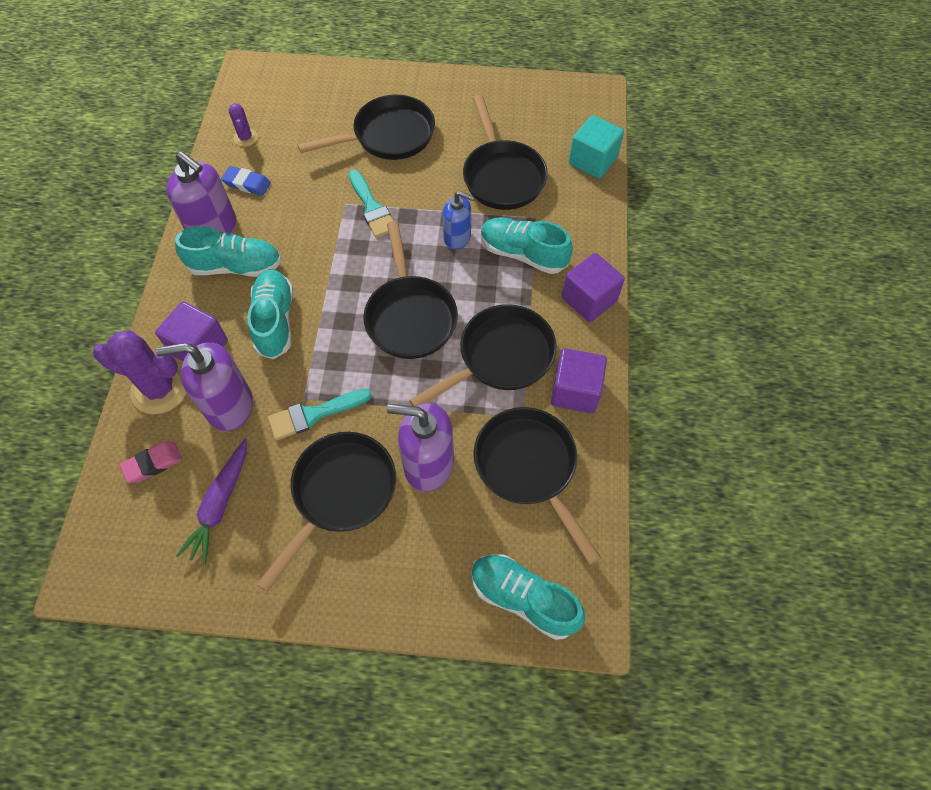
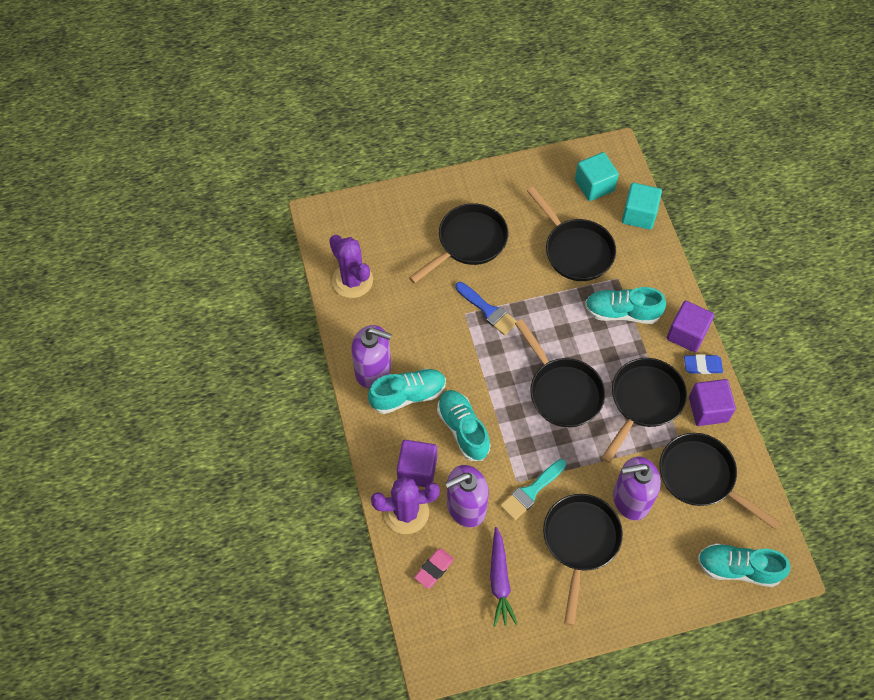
camera: 20 degrees left, 0 degrees up
(245, 138) = (352, 280): purple cactus -> purple cactus, size x1.96
(247, 183) = (377, 321): blue eraser -> blue eraser (702, 366)
(372, 208) = (488, 310): turquoise brush -> blue brush
(457, 238) = (566, 315): blue soap dispenser -> none
(556, 119) = (594, 185): none -> turquoise cube

